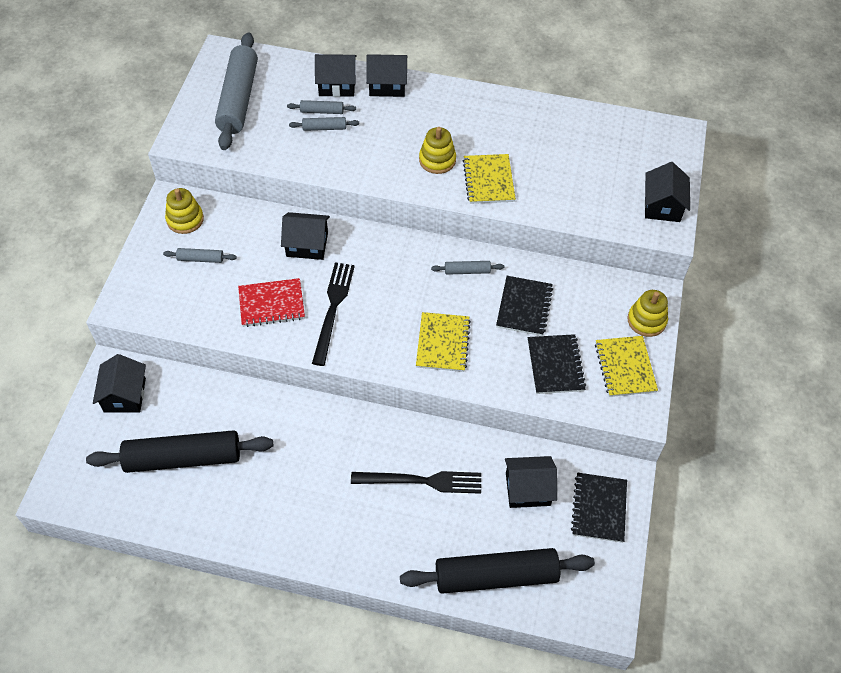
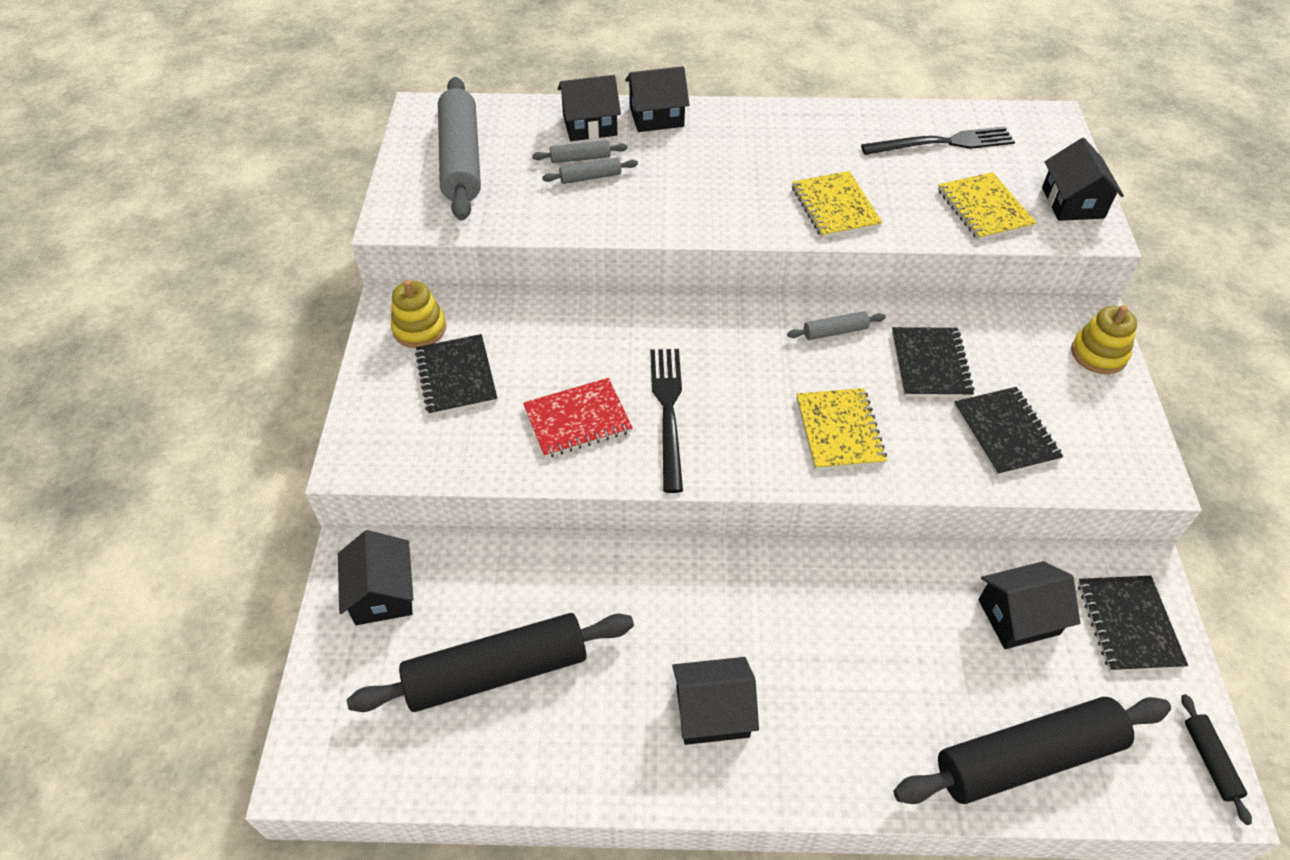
camera: 10 degrees left, 5 degrees down
(200, 259) = (456, 377): grey rolling pin -> black notebook
(307, 244) = (603, 333): black house -> black house (712, 712)
(422, 481) = (864, 635): black fork -> black fork (943, 143)
(437, 160) = (757, 193): yellow stacking toy -> none
(612, 601) = (1210, 760): none -> black rolling pin
(625, 367) = (1099, 419): yellow notebook -> yellow notebook (984, 209)

